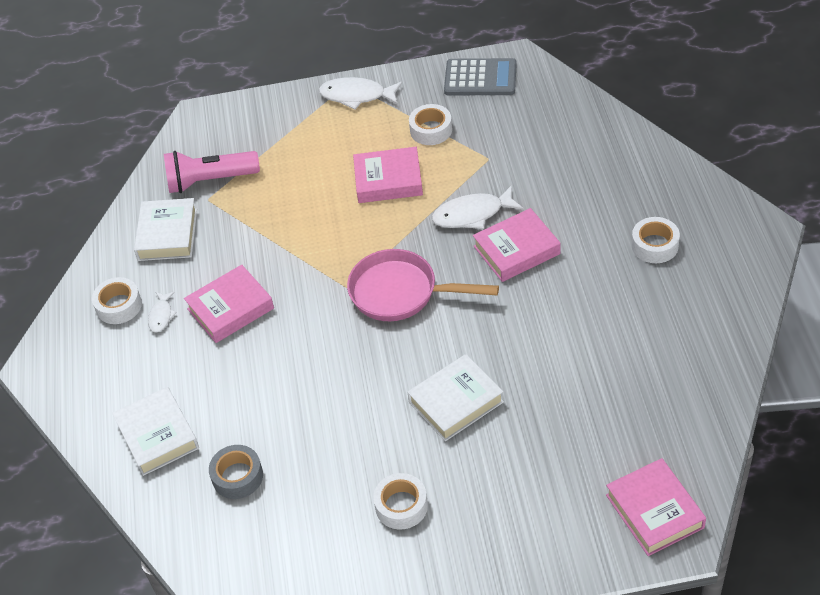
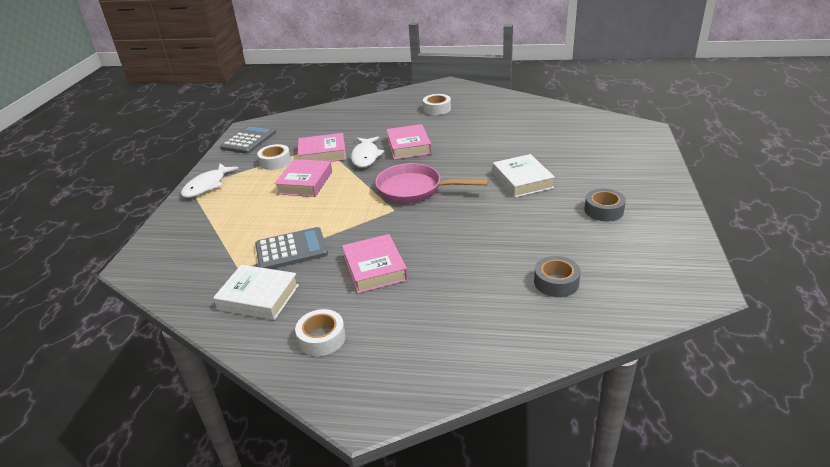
camera: 75 degrees left, 15 degrees down
(157, 435) = (494, 326): white book -> none
(161, 316) = (354, 310): white fish -> none
(210, 181) = (218, 265): pink flashlight -> none
(248, 226) = (291, 250): none -> grey calculator
(400, 293) = (414, 189): pink pan -> pink pan turned 75 degrees clockwise
(401, 506) = (604, 210): white tape -> grey tape
(654, 511) = (625, 132): pink book -> pink book (322, 154)

